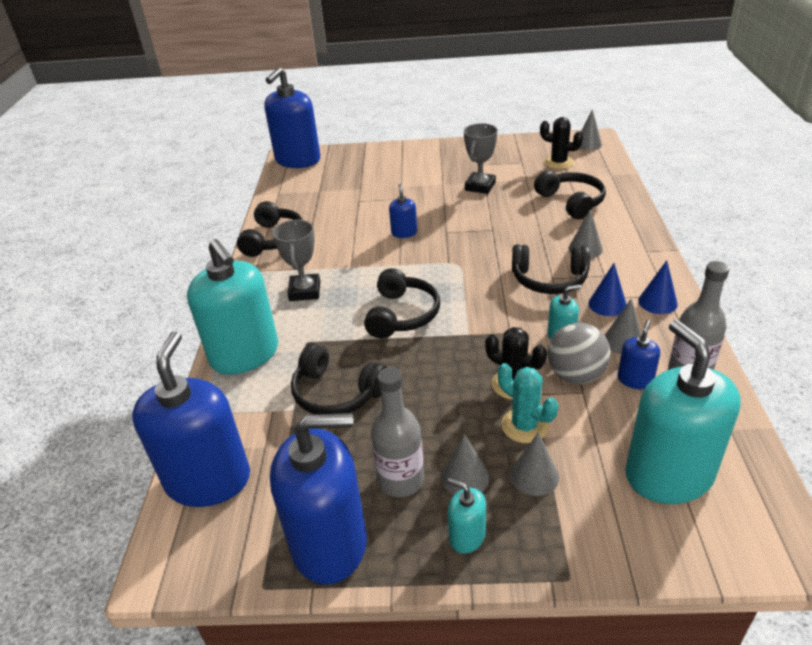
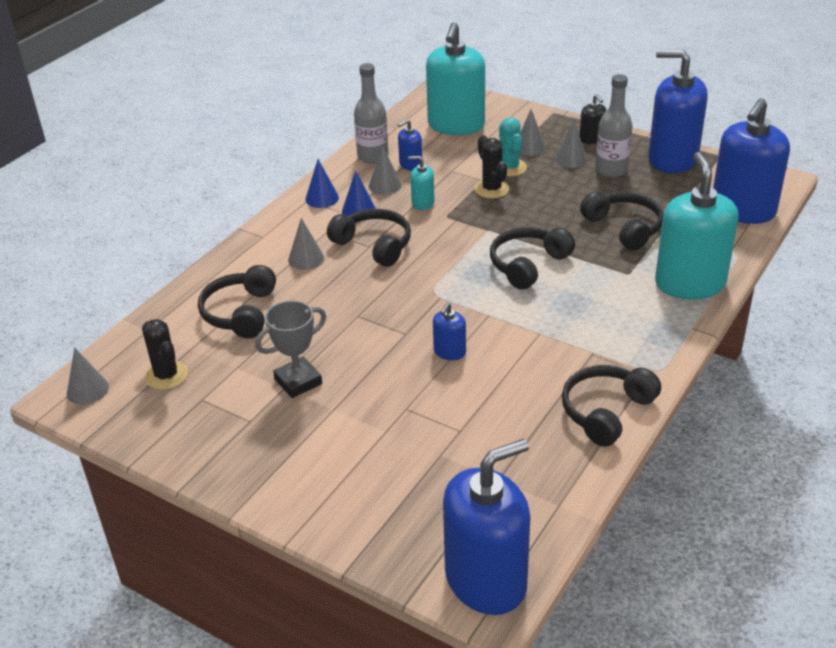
camera: 150 degrees left, 0 degrees up
(305, 291) = (604, 324): grey trophy -> none
(467, 536) = (591, 139): turquoise soap dispenser -> black soap dispenser
(575, 375) = (444, 179): grey ball -> none

